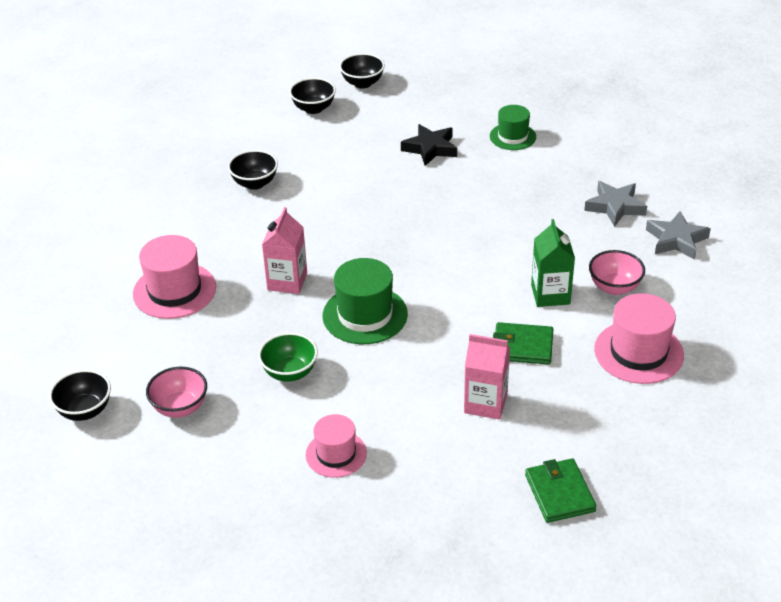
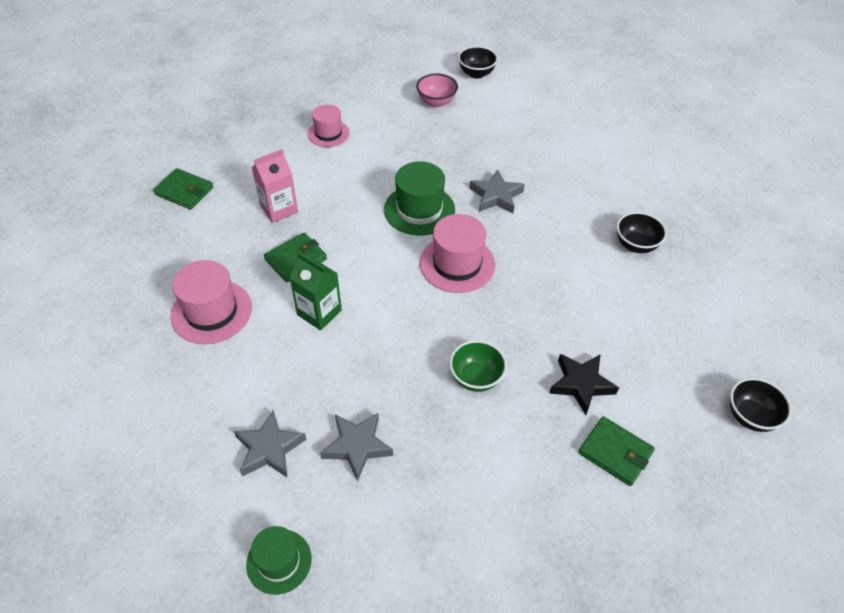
camera: 130 degrees right, 10 degrees up
(174, 291) = (544, 147): pink hat -> pink hat (457, 264)
(287, 281) = (496, 196): pink carton -> grey star
(290, 372) = (410, 151): green bowl -> green bowl (476, 378)
(313, 108) = (728, 348): black bowl -> none
(463, 116) = (615, 452): none -> green wallet
(512, 136) = (540, 463): green hat -> green hat (279, 561)
(614, 287) = (278, 355): pink bowl -> none

